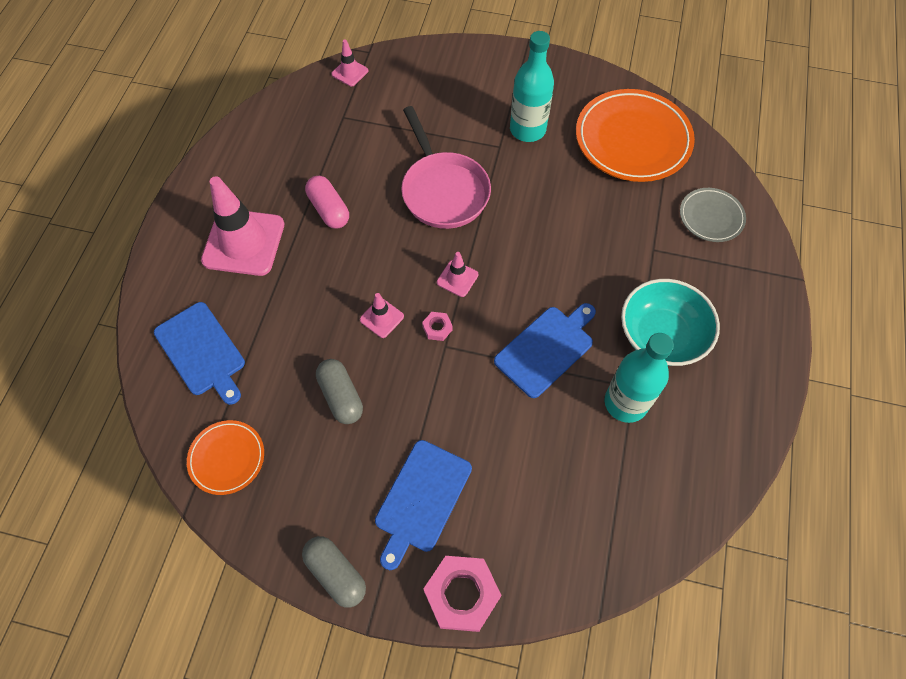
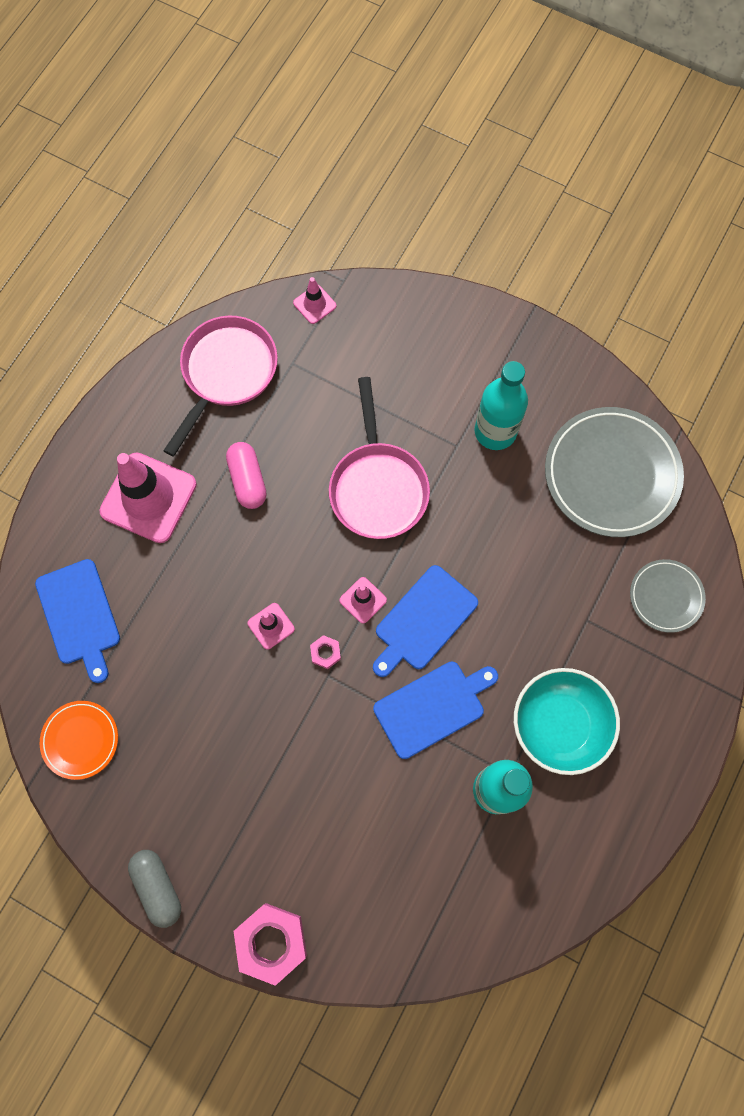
camera: 15 degrees right, 10 degrees up
(289, 135) = (226, 373): none -> pink pan
(341, 396) = (207, 704): grey capsule -> none
(421, 499) = (258, 835): blue cutting board -> blue cutting board (423, 621)
(632, 140) = (611, 474): orange plate -> grey plate

